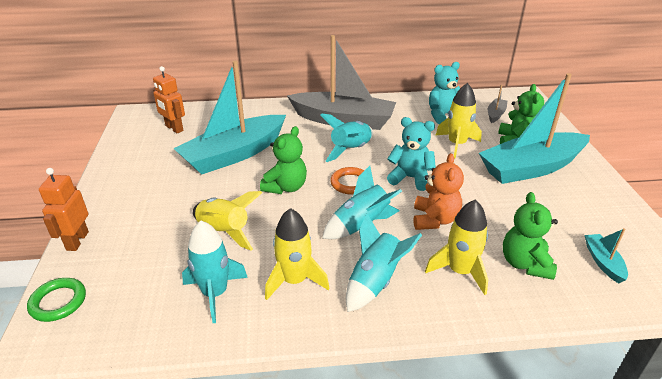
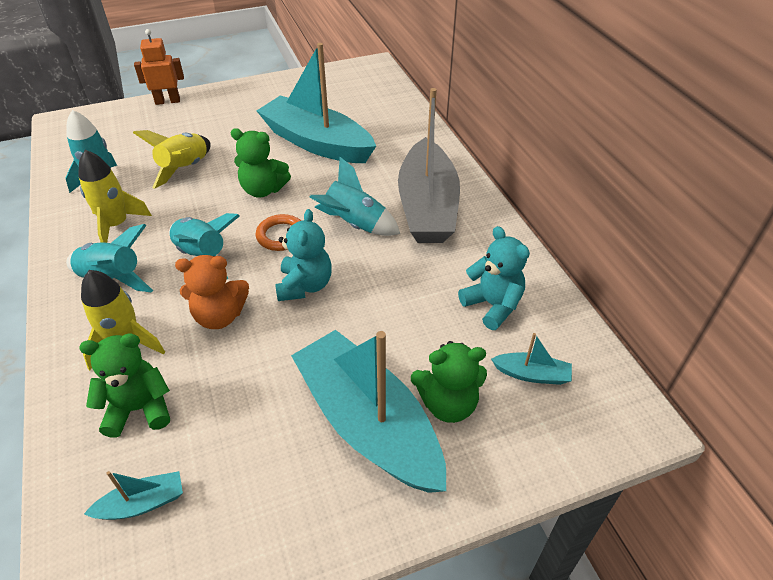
camera: 75 degrees right, 10 degrees up
(58, 302) = (99, 116): green ring -> none
(174, 128) = (354, 94): orange robot -> none
(456, 144) = (407, 327): yellow rocket -> none
(495, 114) = (532, 374): grey boat -> turquoise boat

